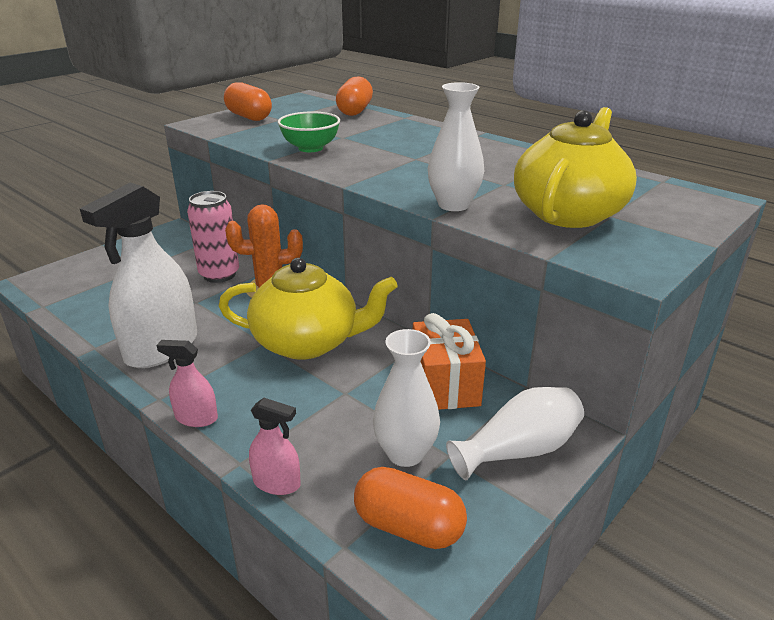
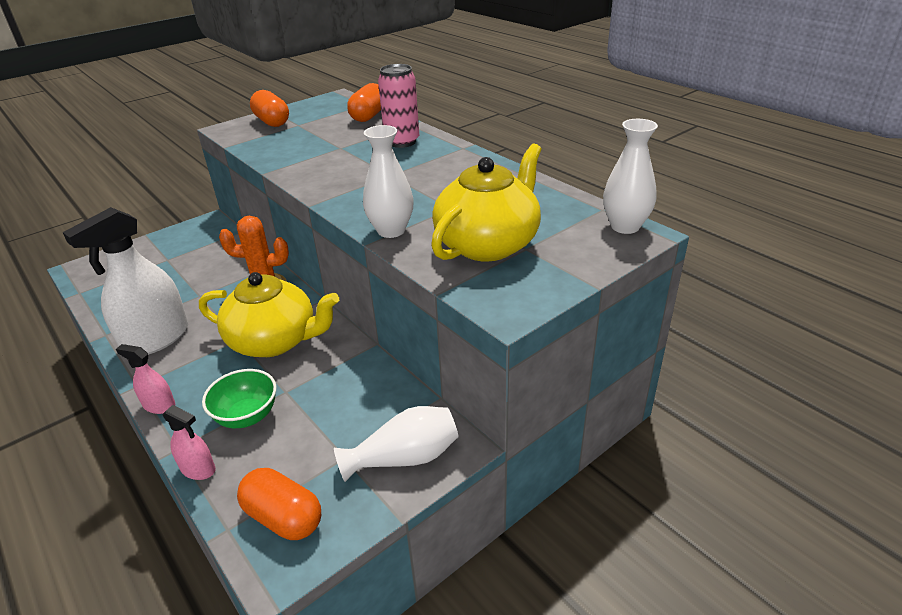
camera: 10 degrees right, 5 degrees up
(219, 274) = (229, 269): pink can -> pink can (402, 142)
(310, 148) = (305, 160): green bowl -> green bowl (247, 416)
(405, 453) = (310, 452): white vase -> white vase (625, 226)
(445, 385) = (371, 391): orange gift -> none

